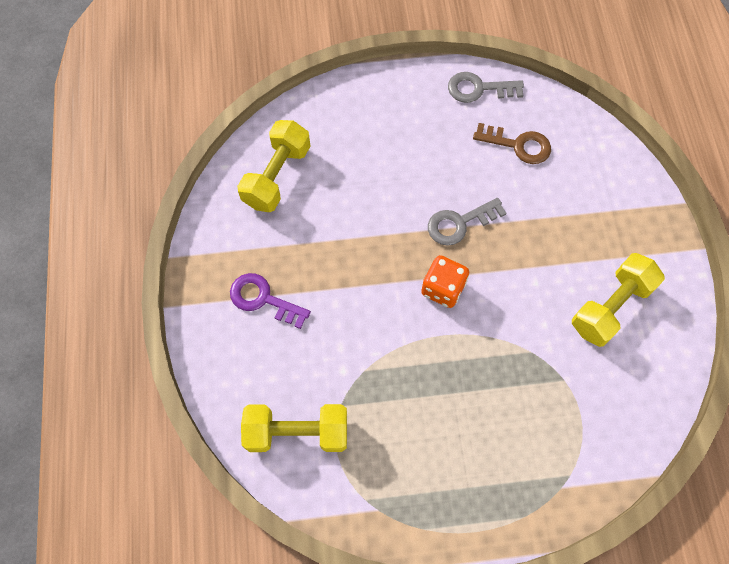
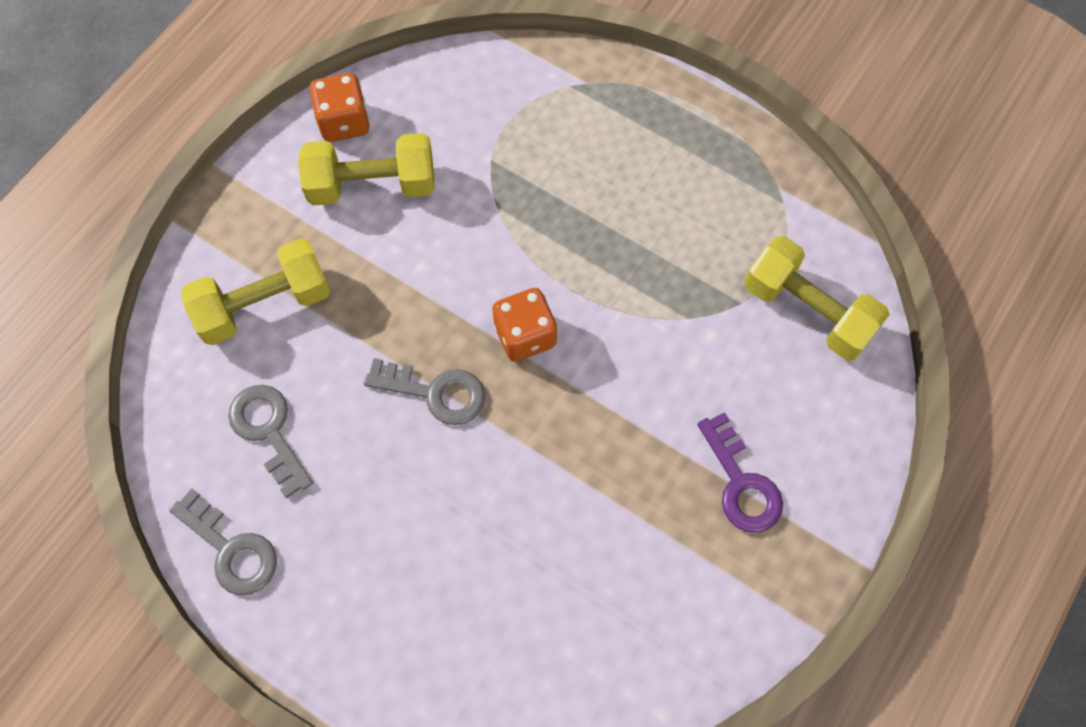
camera: 140 degrees left, 0 degrees up
(277, 176) = (601, 639): yellow dumbbell -> yellow dumbbell (264, 305)
(518, 145) = (268, 431): brown key -> grey key
(669, 332) = (344, 122): none -> orange dice

